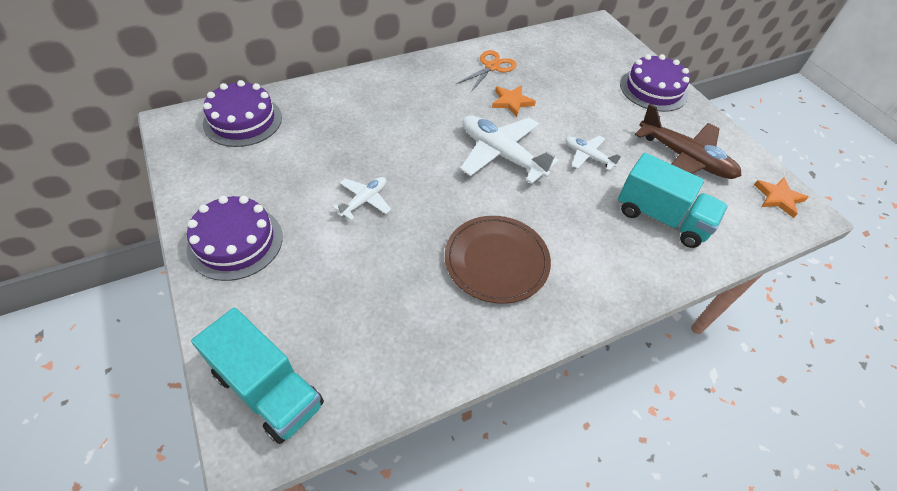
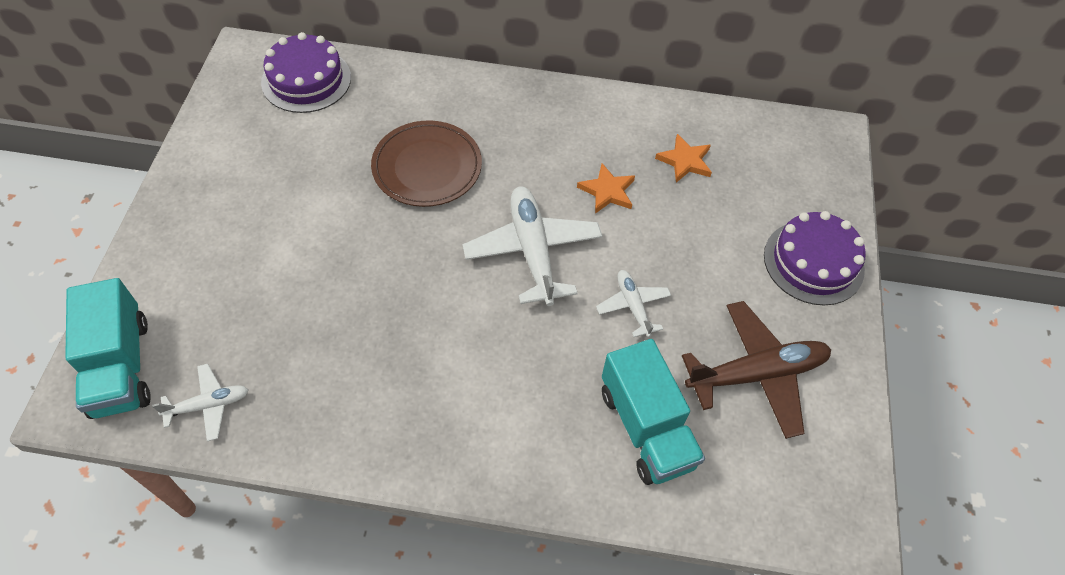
camera: 35 degrees right, 5 degrees up
(235, 242) = (201, 211): purple cake -> none
(364, 200) = (346, 230): white plane -> white plane (208, 405)
(492, 67) = (627, 133): orange scissors -> none
(496, 261) = (415, 368): brown plate -> brown plate (427, 167)
(685, 158) = (757, 374): brown plane -> brown plane turned 90 degrees counterclockwise
(778, 198) = (831, 492): orange star -> orange star (685, 161)

